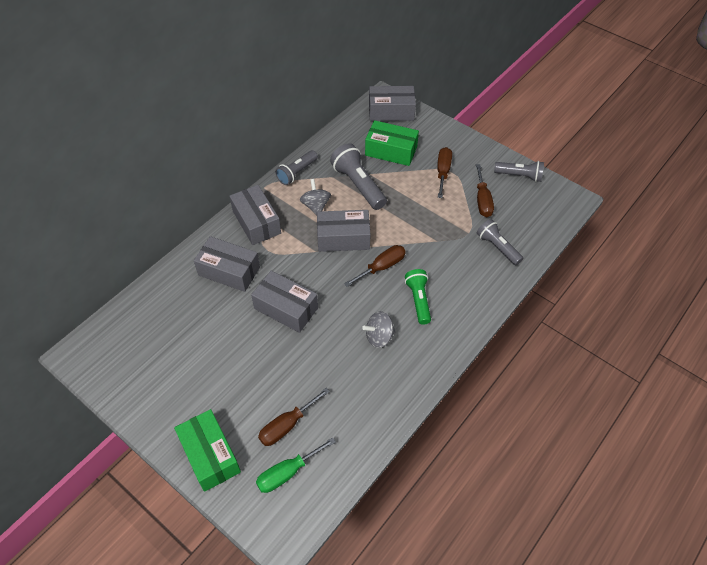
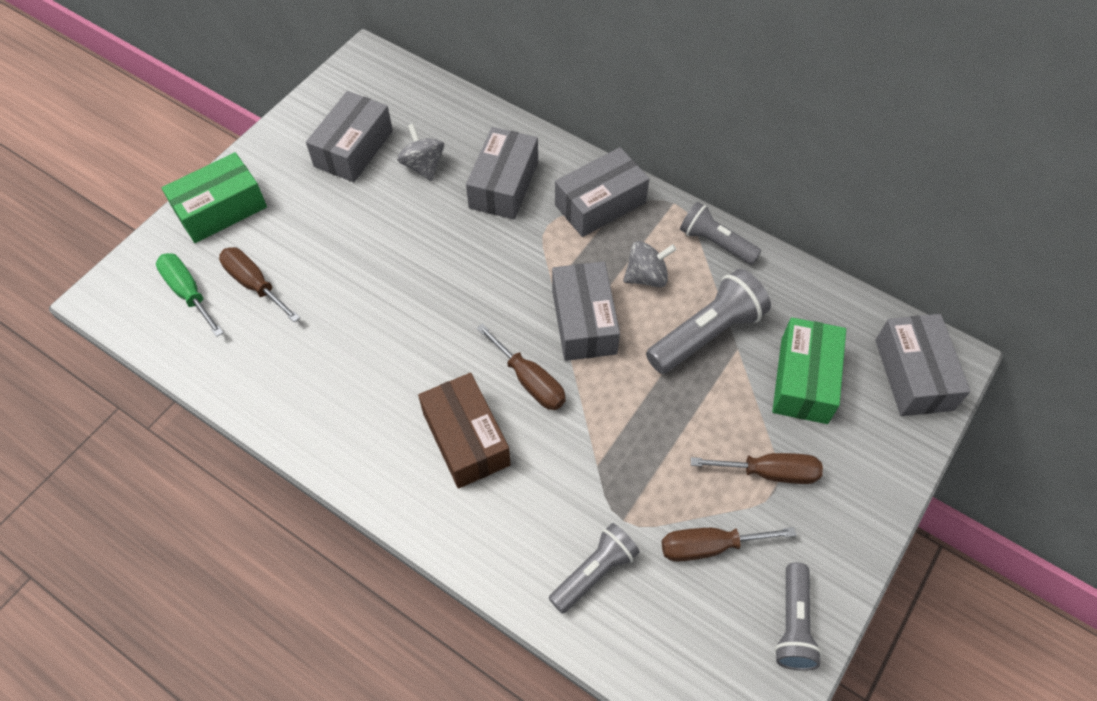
camera: 85 degrees right, 5 degrees up
(286, 308) = (442, 260): grey box -> grey box (353, 149)
(379, 337) = (394, 385): grey spinning top -> grey spinning top (423, 166)
(418, 300) = (466, 439): green flashlight -> brown box

